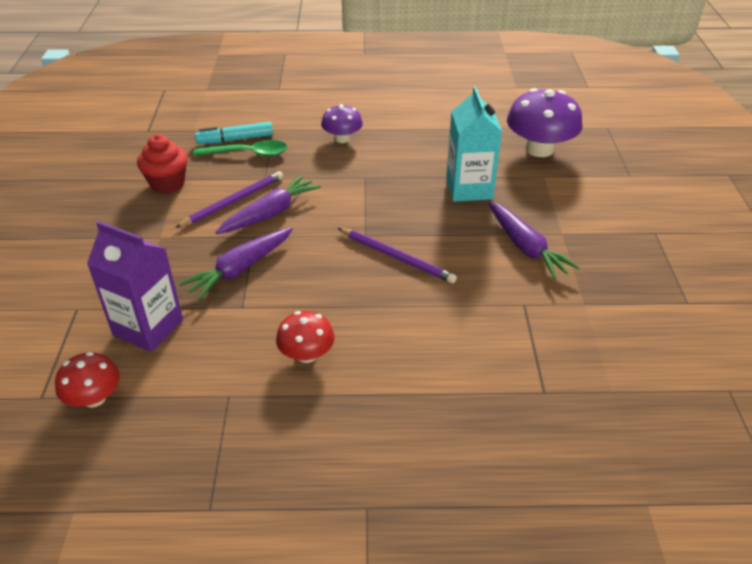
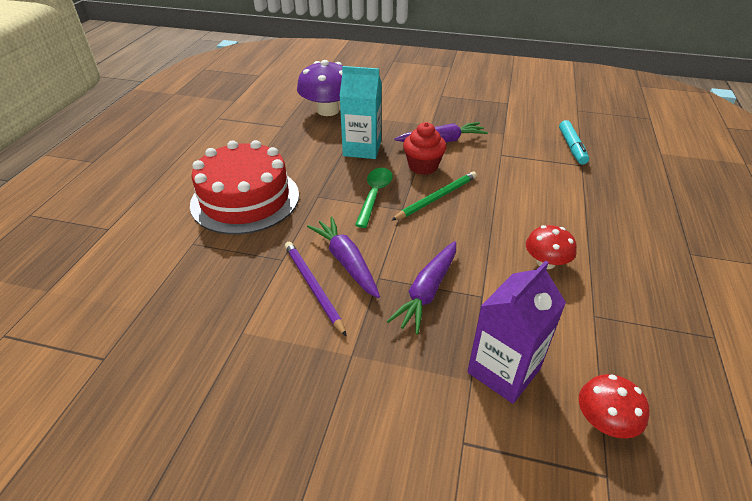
camera: 75 degrees left, 0 degrees up
(167, 184) = (247, 342): red cupcake -> red cupcake (423, 166)
(235, 139) = (191, 274): turquoise marker -> turquoise marker (572, 147)
(240, 269) = (427, 292): purple carrot -> purple carrot turned 60 degrees clockwise
(248, 153) = (227, 267): green spoon -> green spoon (374, 195)
(342, 138) = (245, 199): purple mushroom -> red cake
(396, 257) = (436, 198): purple pencil -> green pencil

